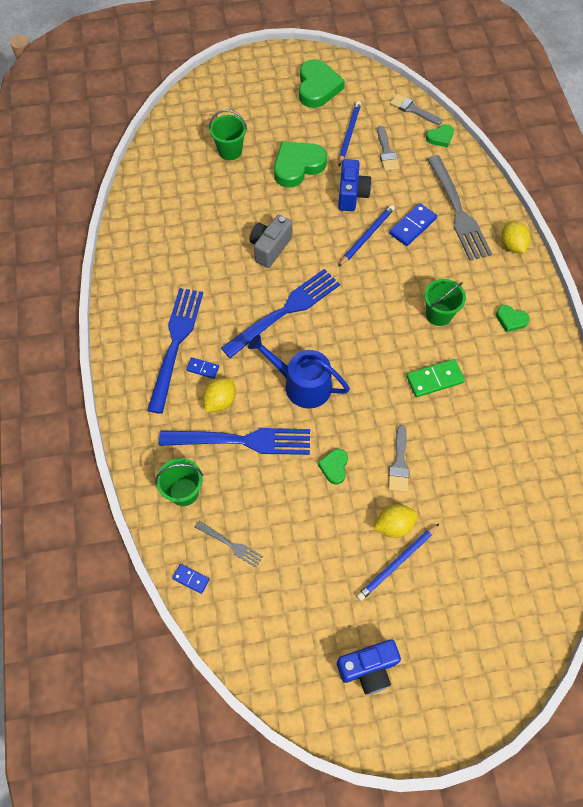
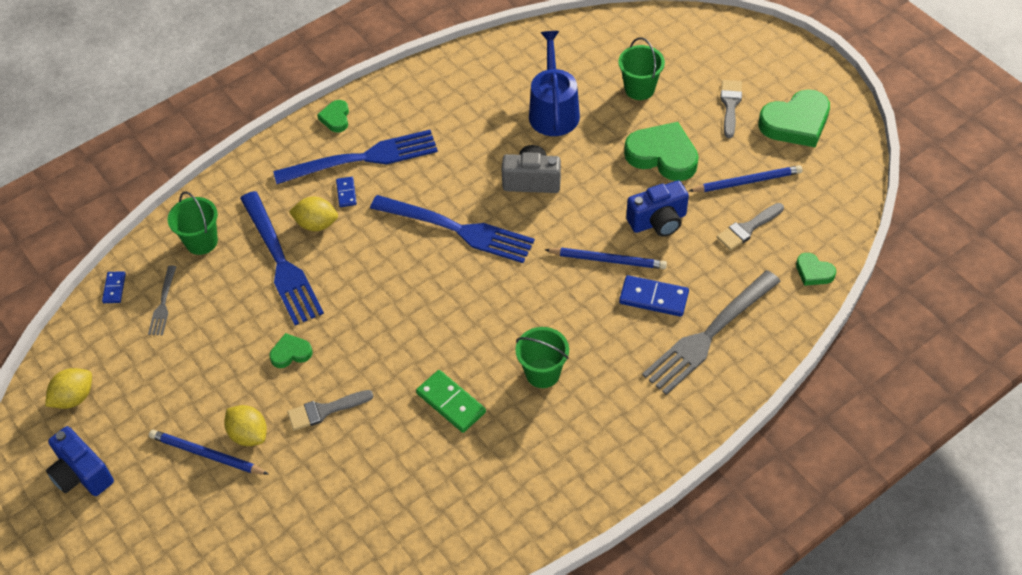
camera: 65 degrees right, 10 degrees down
(302, 384) = (374, 283): blue watering can -> blue watering can (553, 111)
(412, 109) = (837, 227): grey brush -> grey brush (730, 105)
(511, 320) = (581, 450): green heart -> green heart (336, 118)
(512, 245) = (696, 411): yellow lemon -> yellow lemon (74, 398)

